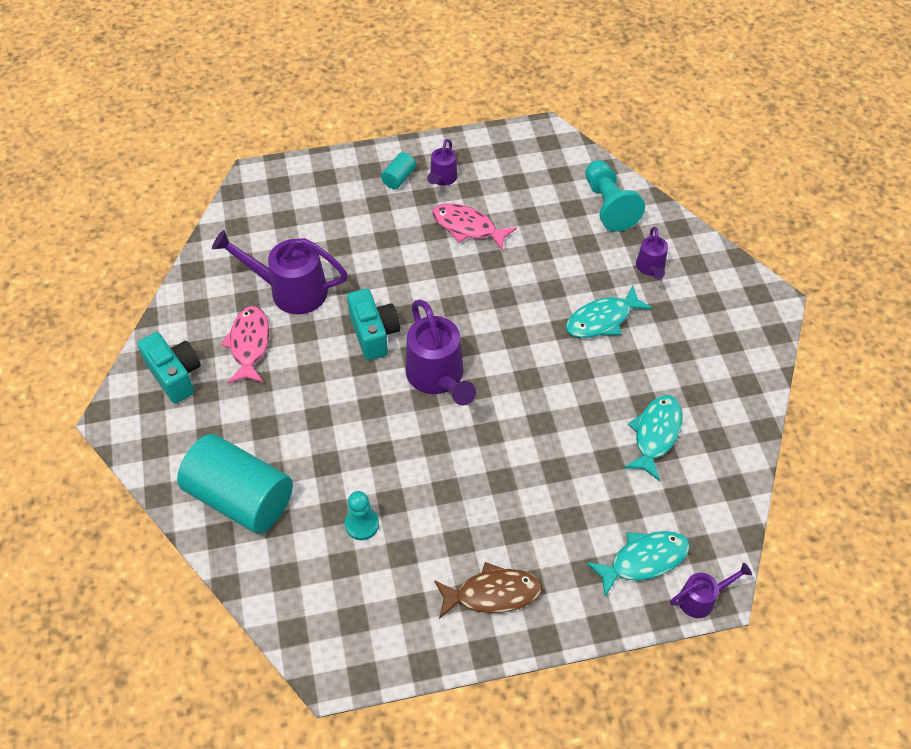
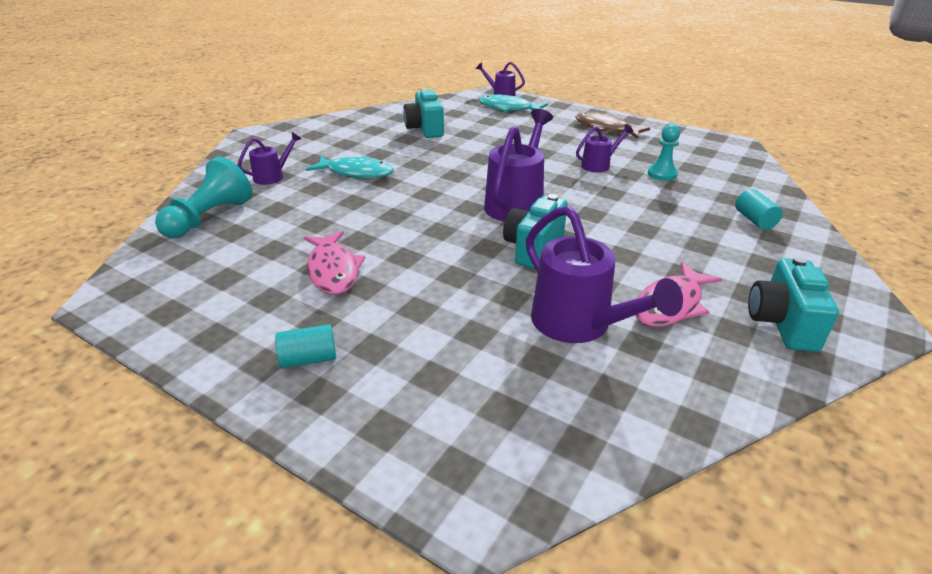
camera: 135 degrees left, 20 degrees down
(240, 497) = (754, 220): turquoise cylinder -> turquoise cylinder, size x0.42
(442, 179) = (273, 326): purple watering can -> purple watering can (599, 165)
(655, 434) = (425, 129): turquoise fish -> turquoise camera

